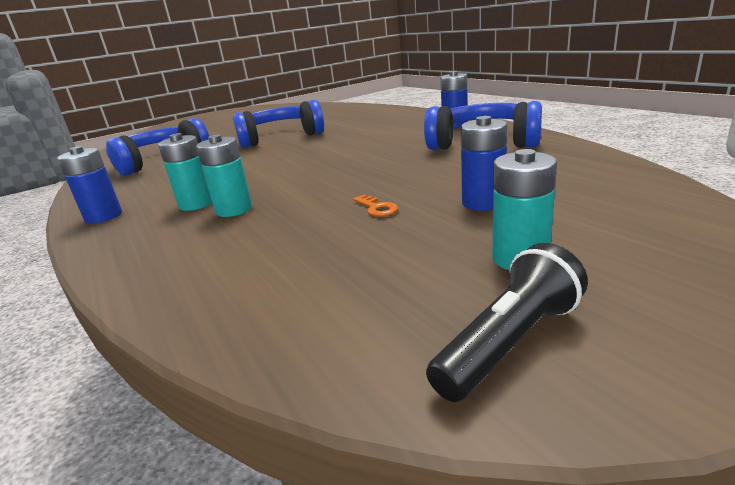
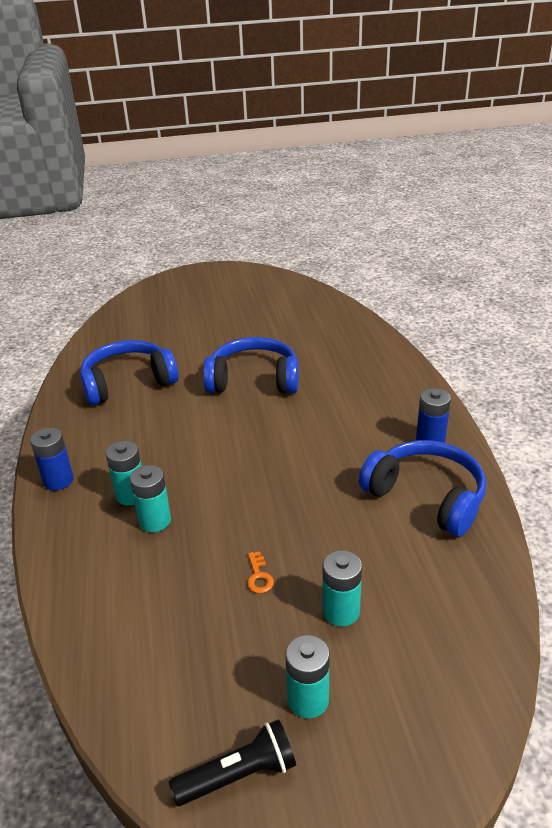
camera: 20 degrees right, 10 degrees up
(483, 203) = (341, 611): blue battery -> turquoise battery

